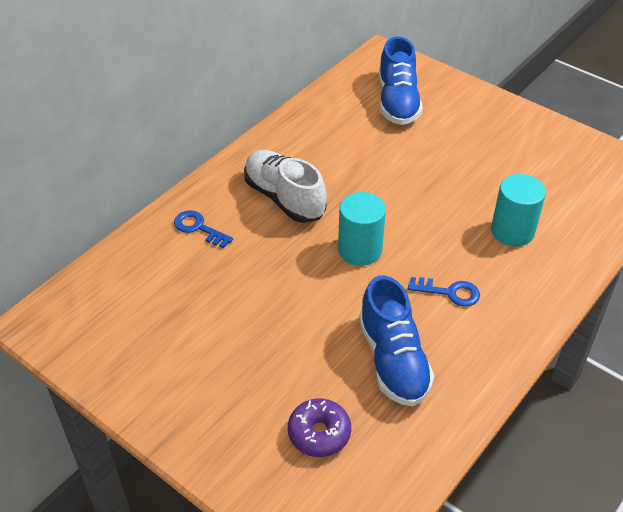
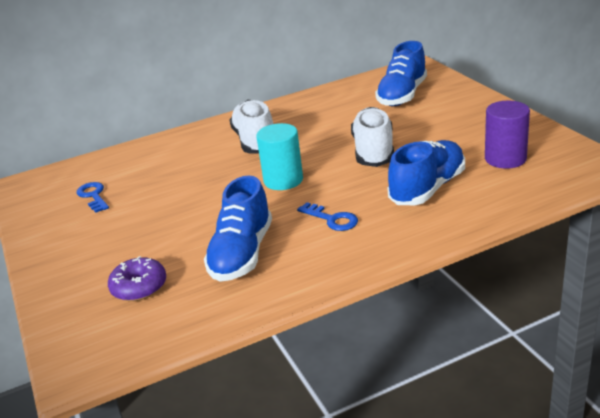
camera: 30 degrees right, 15 degrees down
(199, 228) = (177, 150): blue key -> blue key (93, 196)
(425, 190) = (373, 151): none -> white shoe
(512, 231) = (427, 188): turquoise cylinder -> blue shoe
(557, 177) = (505, 159): none -> purple cylinder

